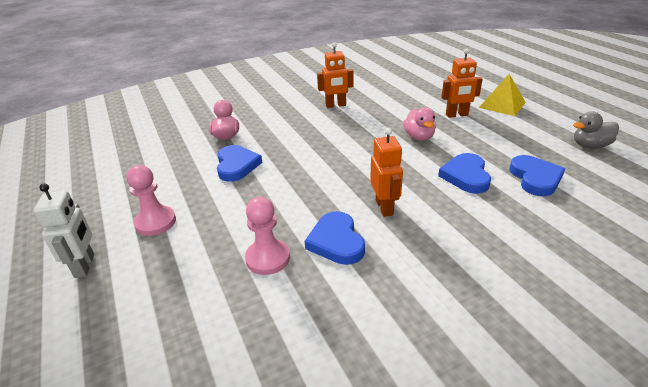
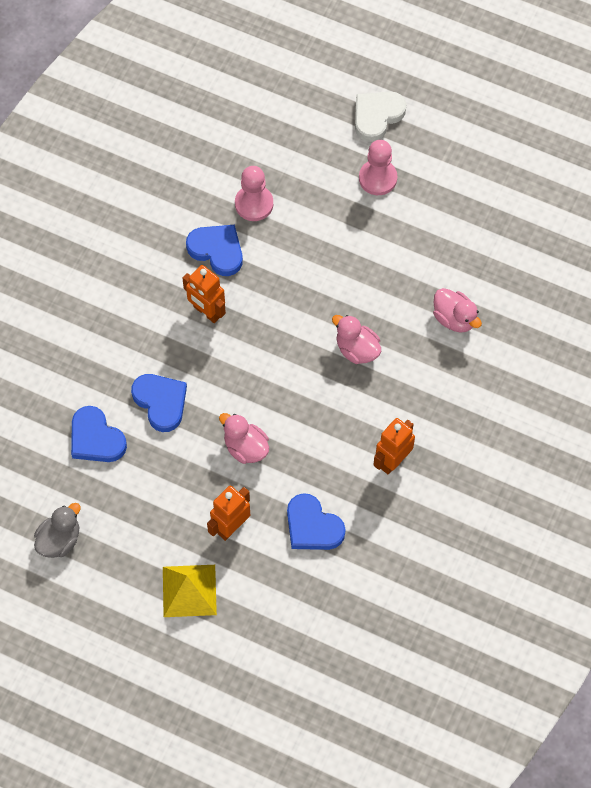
camera: 140 degrees right, 30 degrees up
(85, 266) = (377, 116): white robot -> white heart
(236, 165) = (389, 282): blue heart -> blue heart (312, 526)
(299, 147) = (357, 349): none -> pink duck

